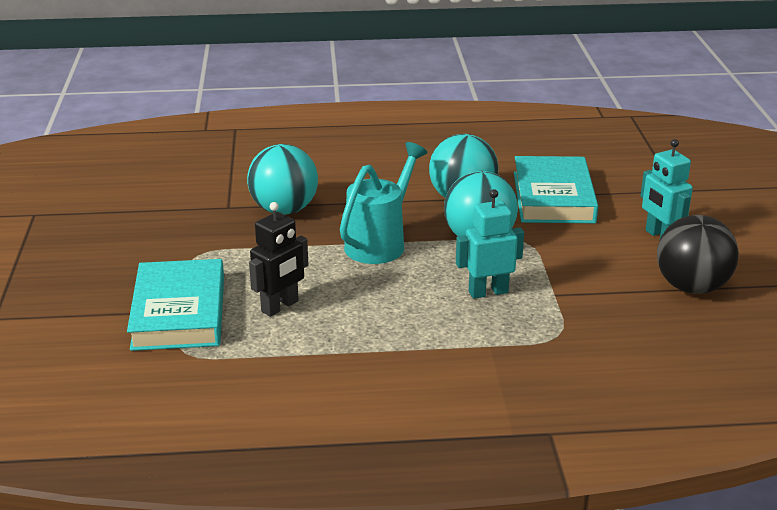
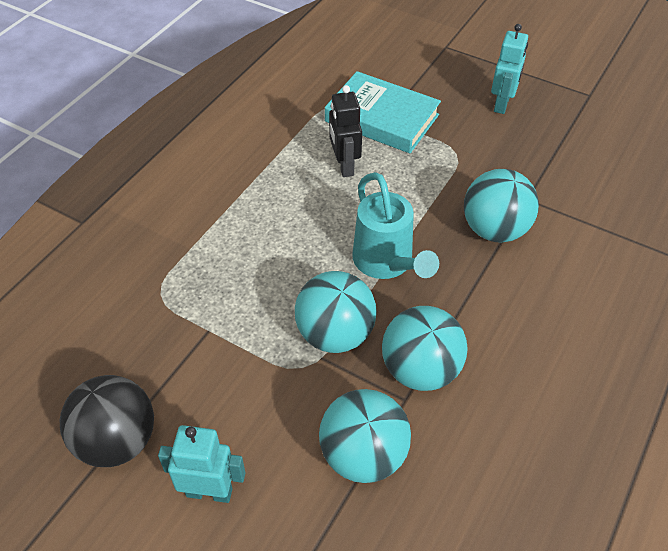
camera: 125 degrees right, 20 degrees up
(488, 292) = (252, 288): turquoise robot -> turquoise robot (502, 104)
(553, 197) = (363, 455): turquoise book -> turquoise ball

